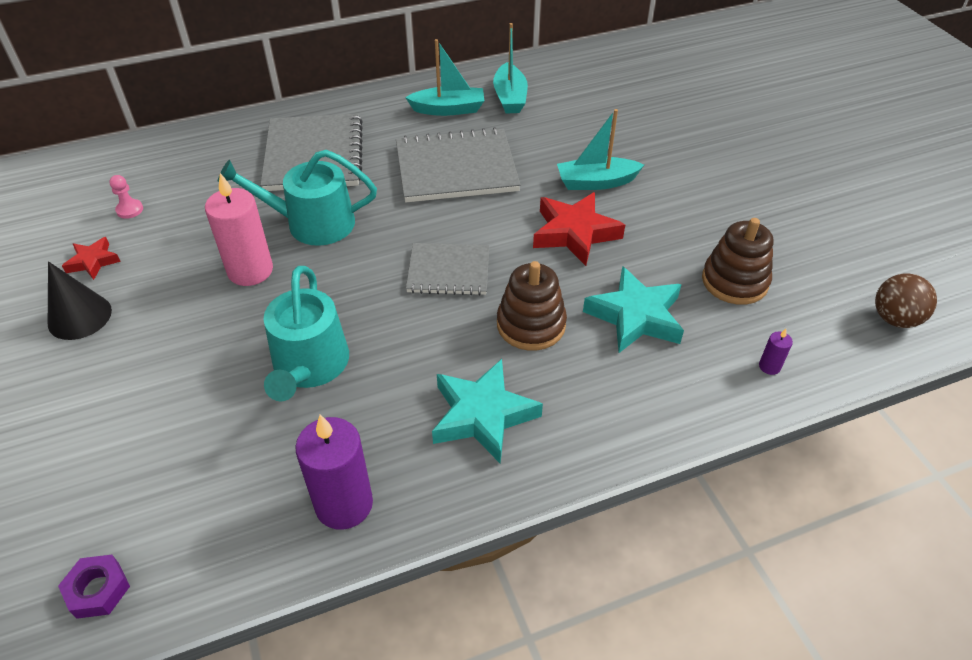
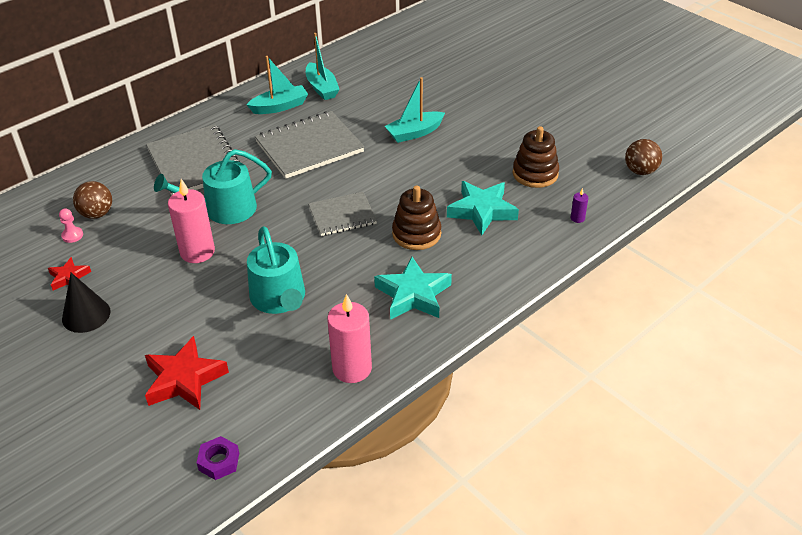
camera: 20 degrees left, 5 degrees down
(171, 190) = (97, 214): none -> brown ball
(344, 504) = (352, 368): purple candle -> pink candle
(574, 233) = (416, 170): red star -> red star (184, 379)

